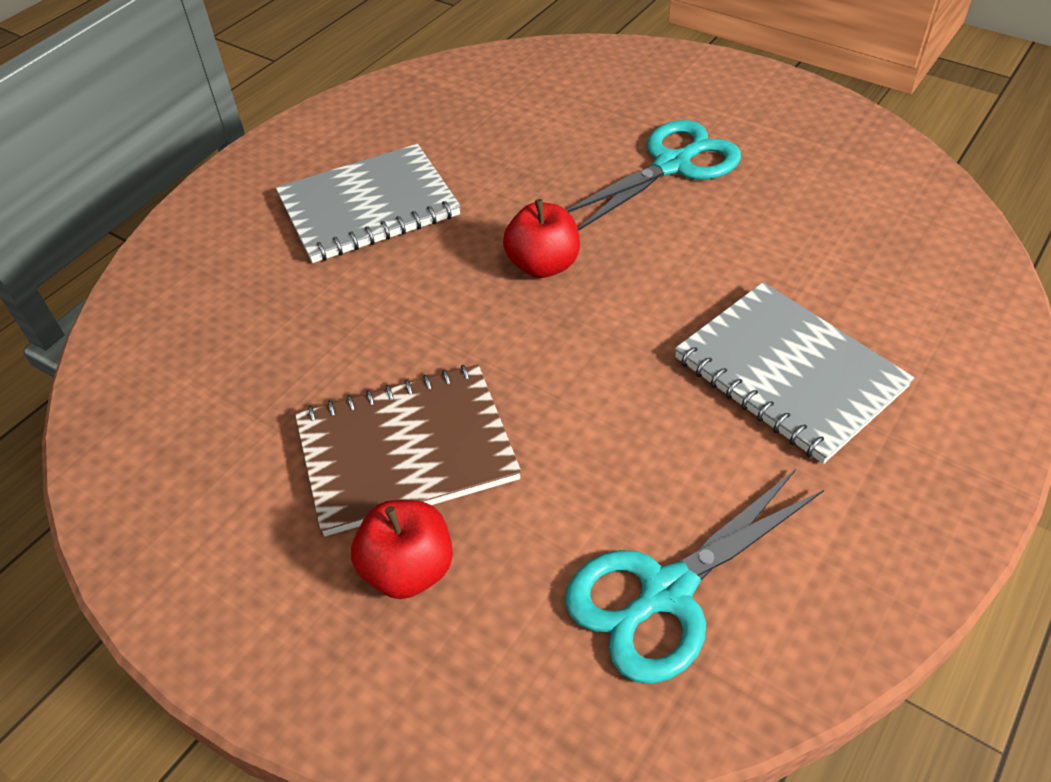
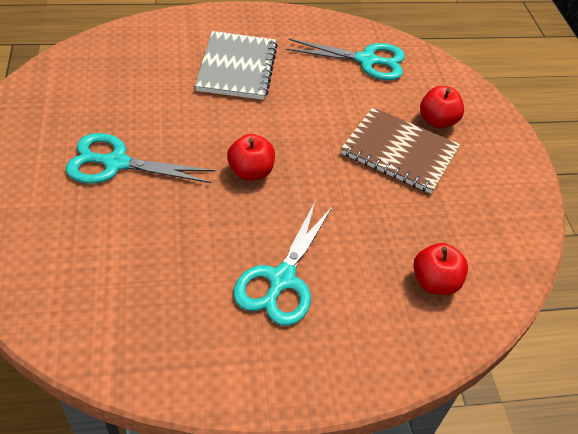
camera: 140 degrees left, 0 degrees up
(203, 323) = (434, 282): none -> red apple
(368, 207) = (281, 279): grey notebook -> turquoise scissors

